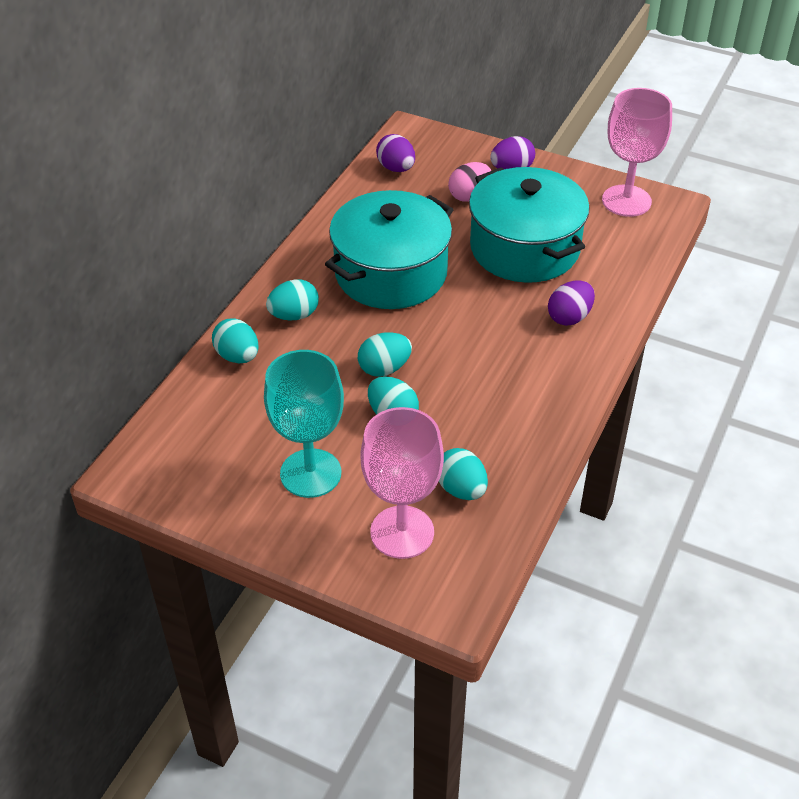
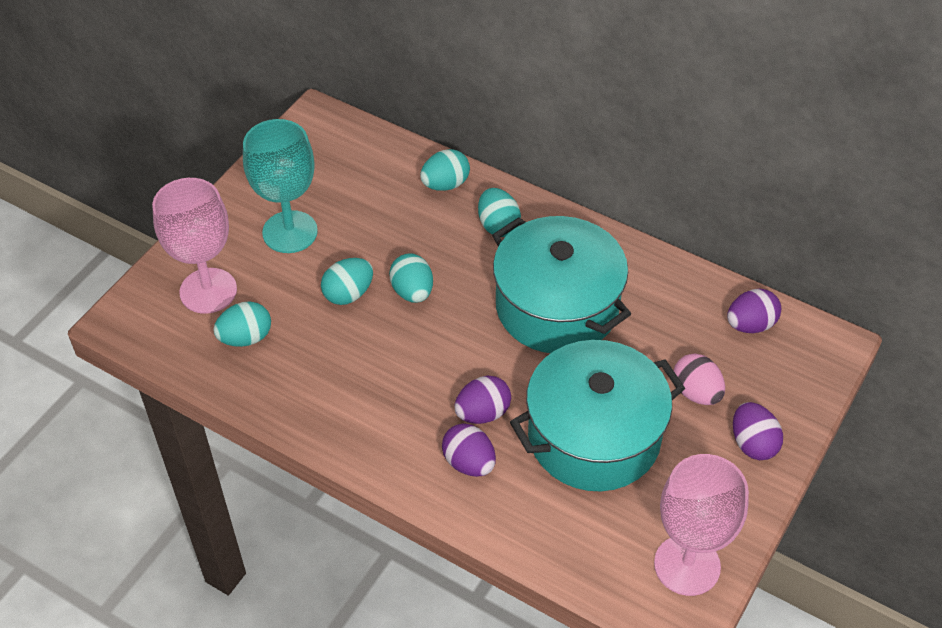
camera: 95 degrees right, 5 degrees up
(516, 312) = (482, 413): none -> purple egg

